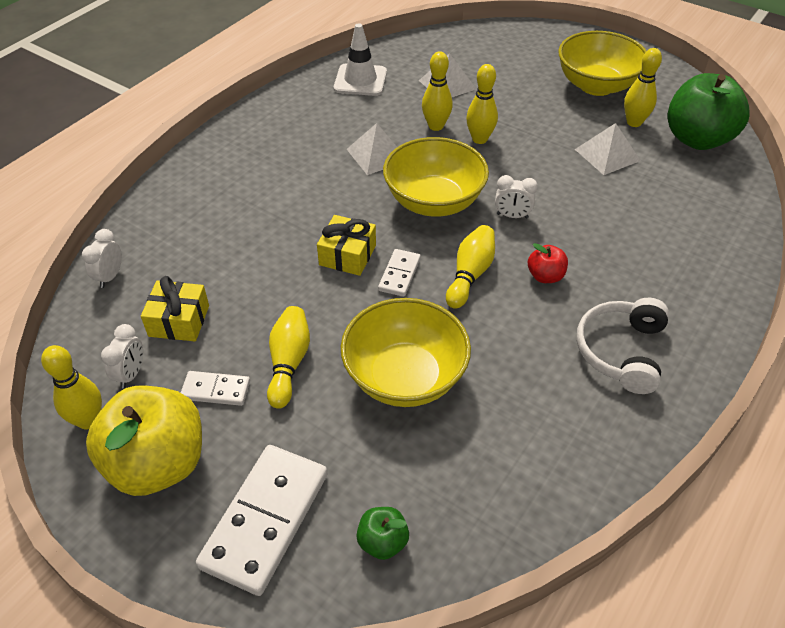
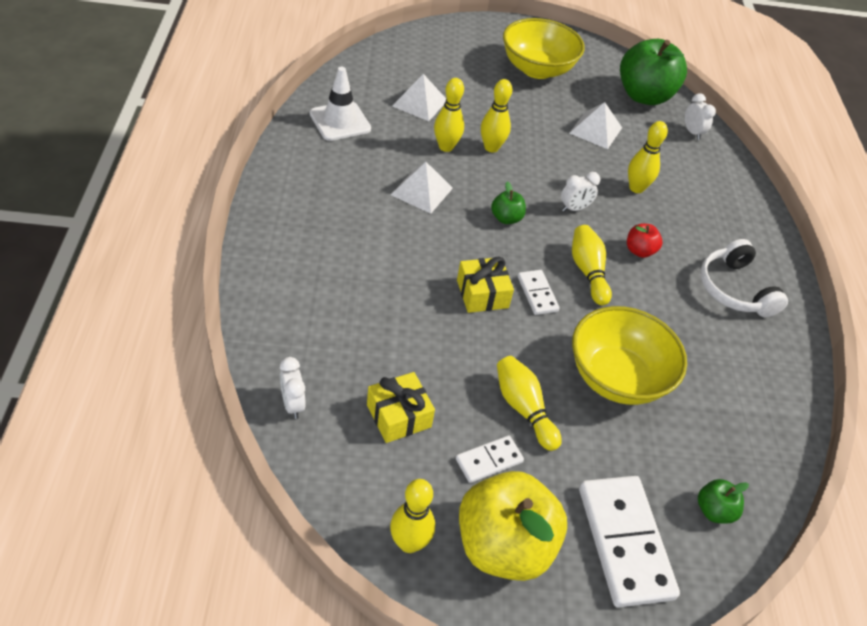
camera: 40 degrees left, 0 degrees up
(131, 374) = (404, 483): white clock -> white clock (692, 132)
(434, 202) = (506, 218): yellow bowl -> green apple
(634, 122) = (591, 95): yellow bowling pin -> yellow bowling pin (636, 188)

